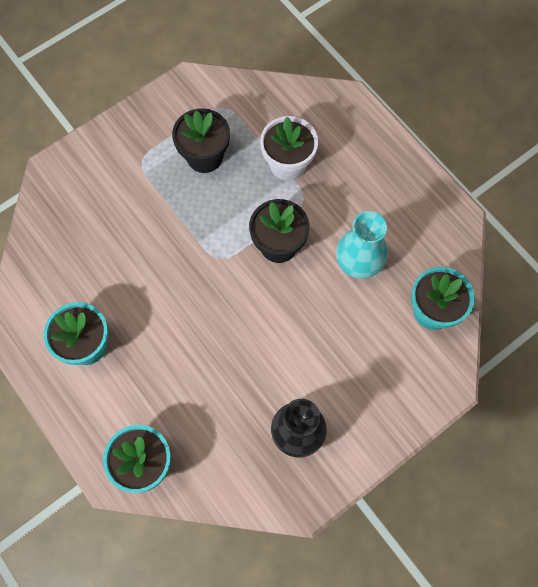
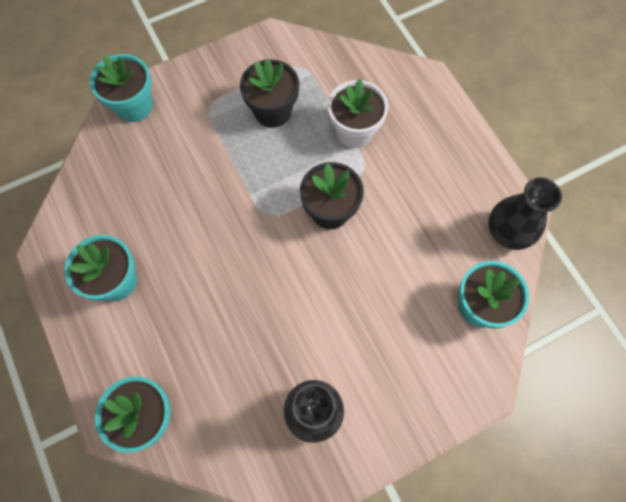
camera: 10 degrees right, 0 degrees up
(66, 172) = (134, 106): none -> turquoise flower pot
(358, 262) = (409, 242): turquoise vase -> none
(448, 238) = (507, 232): none -> black vase

